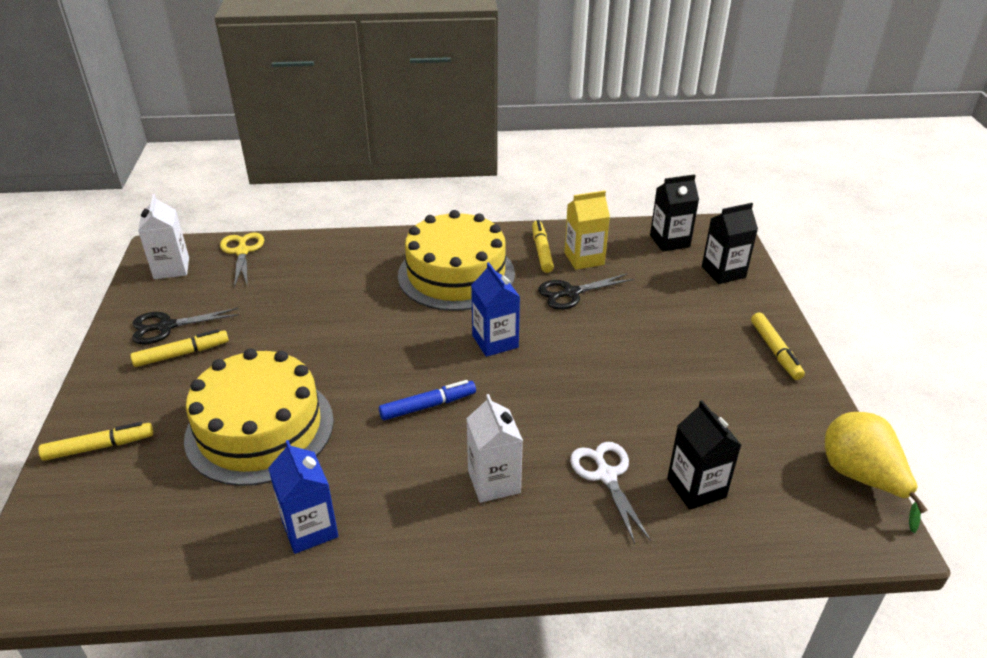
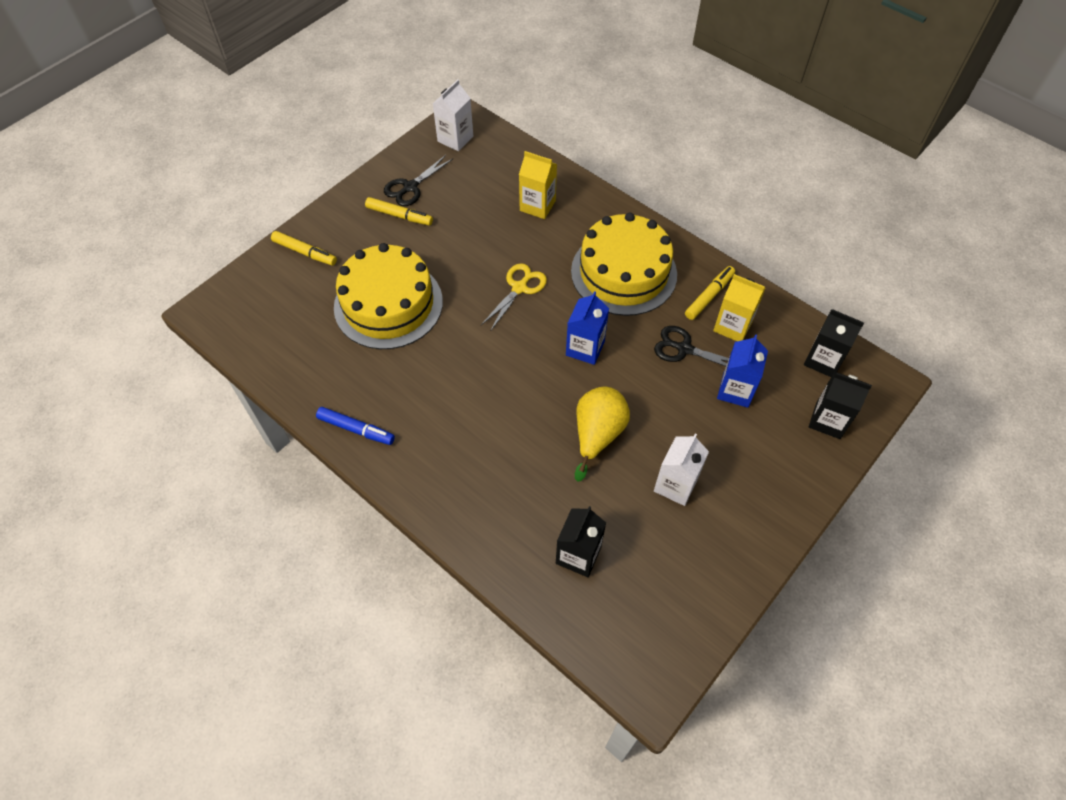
camera: 45 degrees right, 20 degrees up
(166, 326) = (410, 187): black scissors -> black scissors turned 75 degrees counterclockwise
(242, 251) = (509, 153): yellow scissors -> yellow scissors (519, 288)
(310, 529) = (350, 391): blue carton -> blue carton (735, 390)
(319, 272) = (537, 205): none -> yellow carton
(428, 406) = (491, 363): blue marker -> blue marker (356, 429)
(494, 482) = (469, 446): white carton -> white carton (675, 485)
(606, 475) = (536, 498): white scissors -> none
(775, 351) = (771, 514): yellow marker -> none
(861, 478) = (693, 647): yellow pear -> yellow pear (597, 435)

